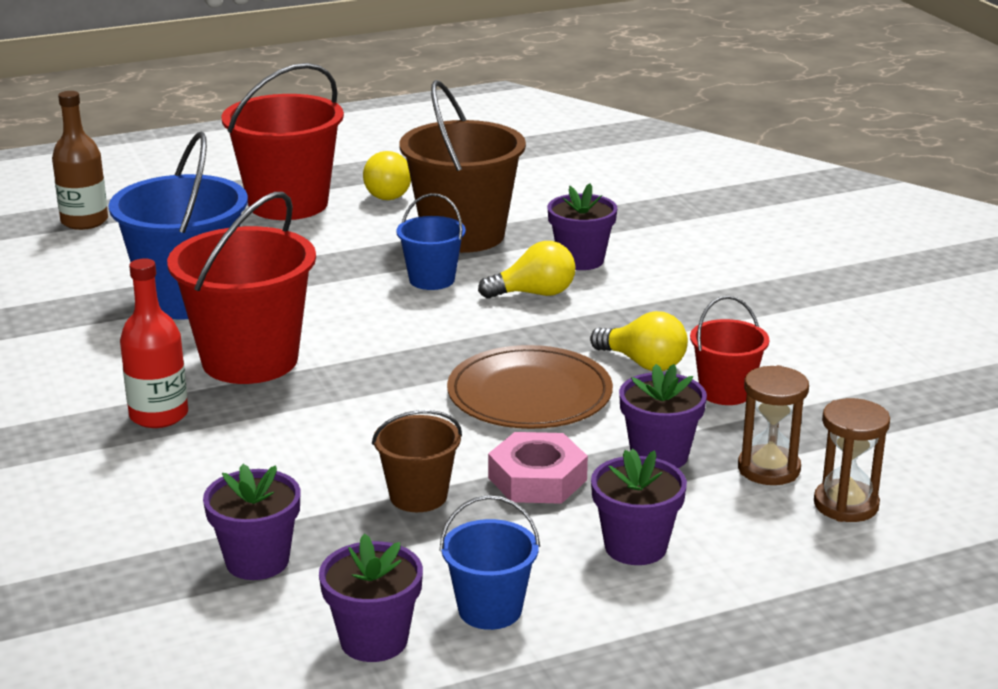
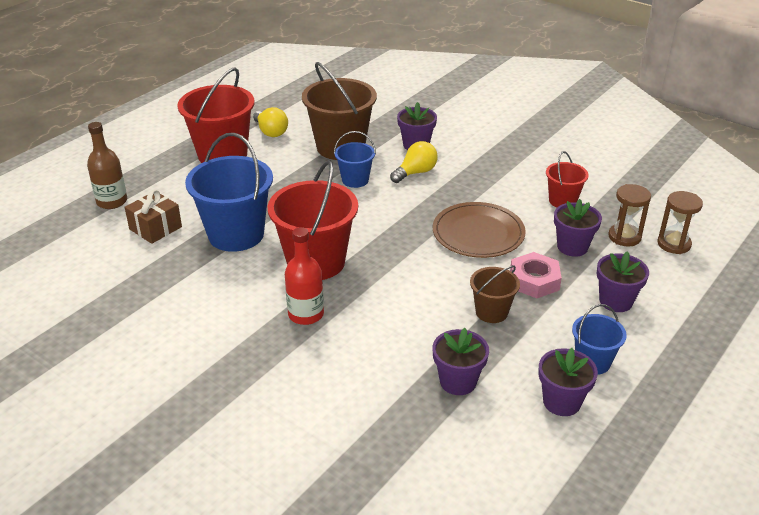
camera: 30 degrees left, 10 degrees up
(99, 264) = (155, 228): none -> brown gift
(643, 363) = (510, 197): yellow light bulb -> none

